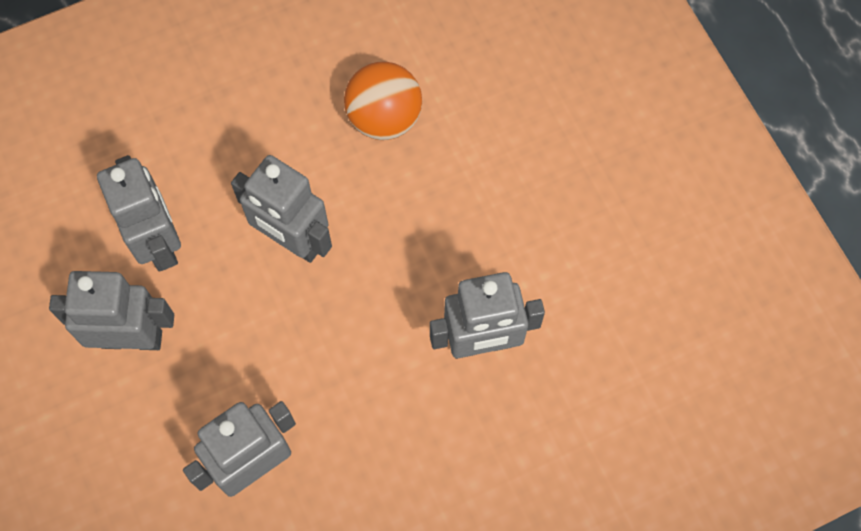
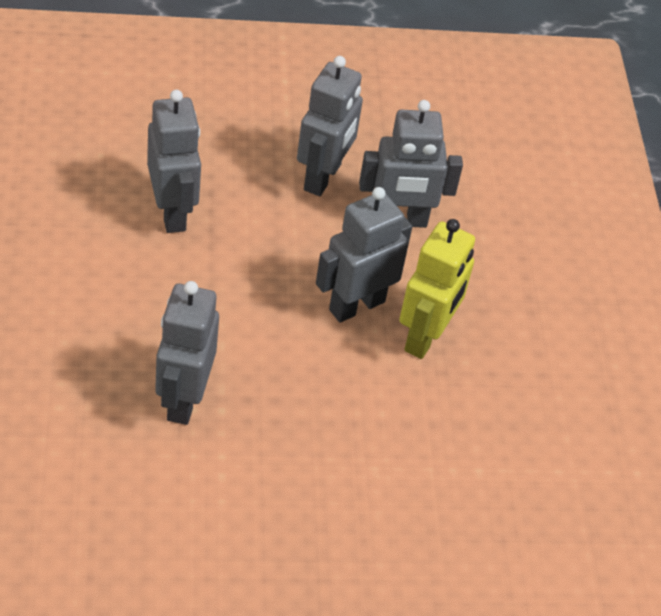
camera: 105 degrees right, 20 degrees down
(301, 168) = (425, 337): none -> yellow robot
(384, 118) = (450, 418): orange ball -> none

